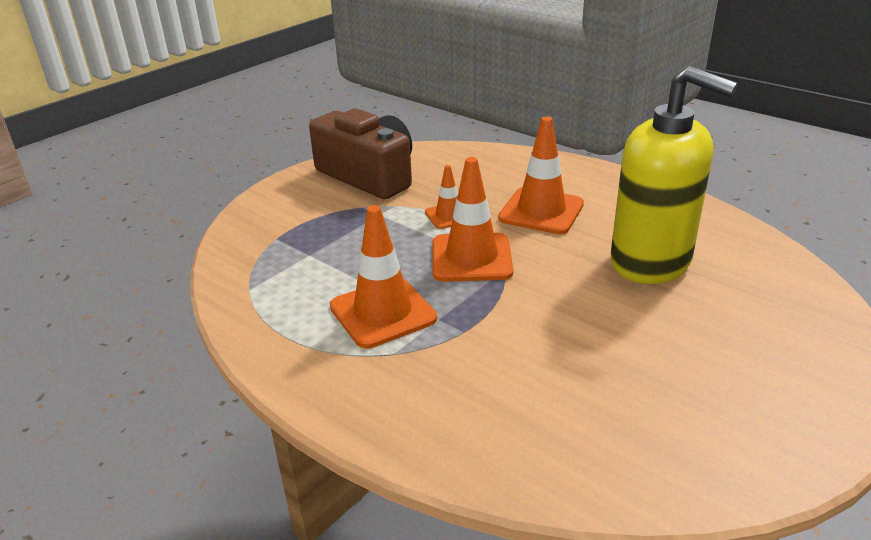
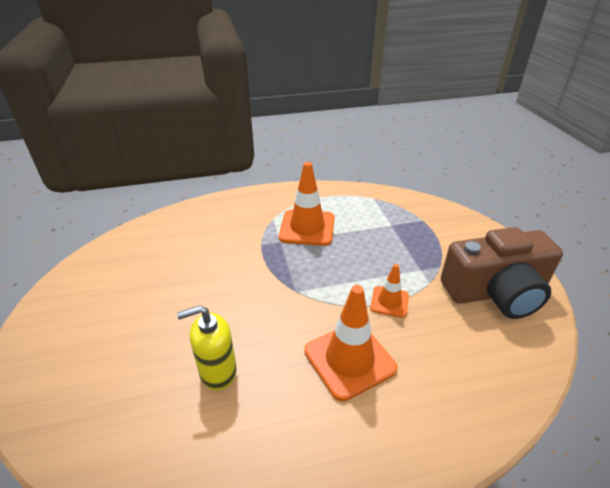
camera: 125 degrees right, 5 degrees up
(471, 258) = (323, 283): orange traffic cone -> none
(651, 262) = (217, 372): yellow soap dispenser -> yellow soap dispenser, size x0.52

